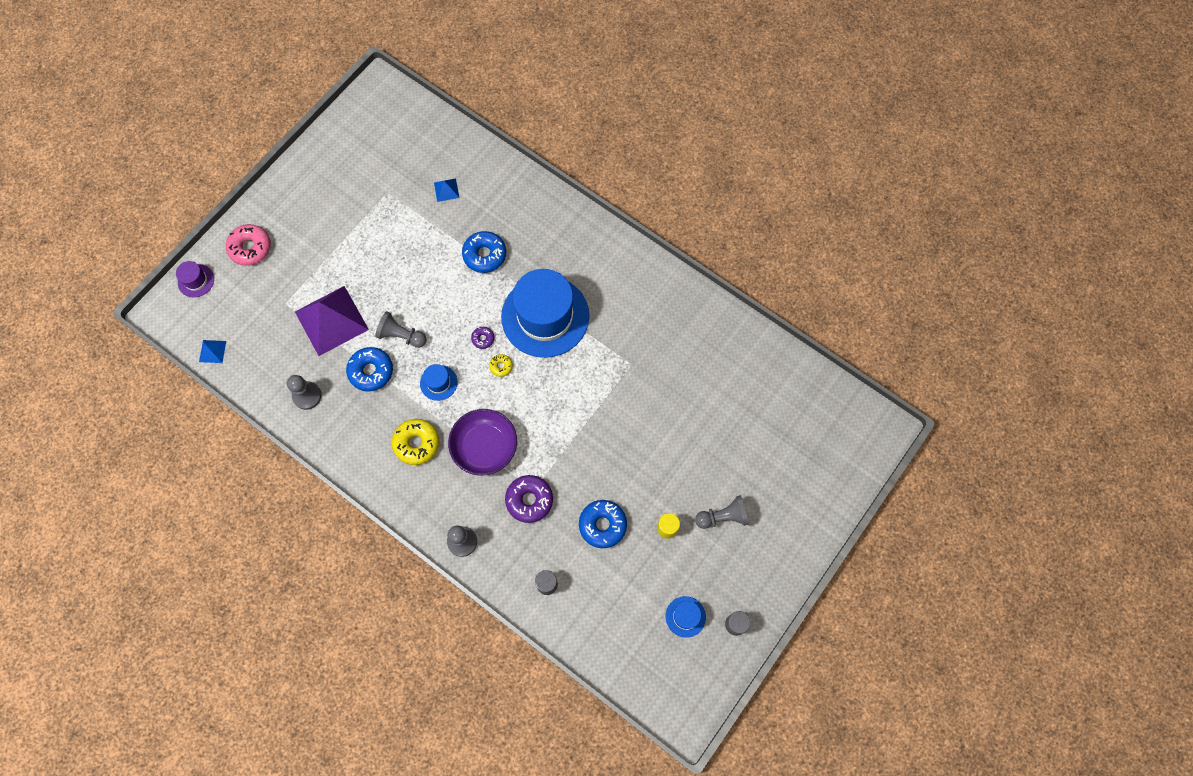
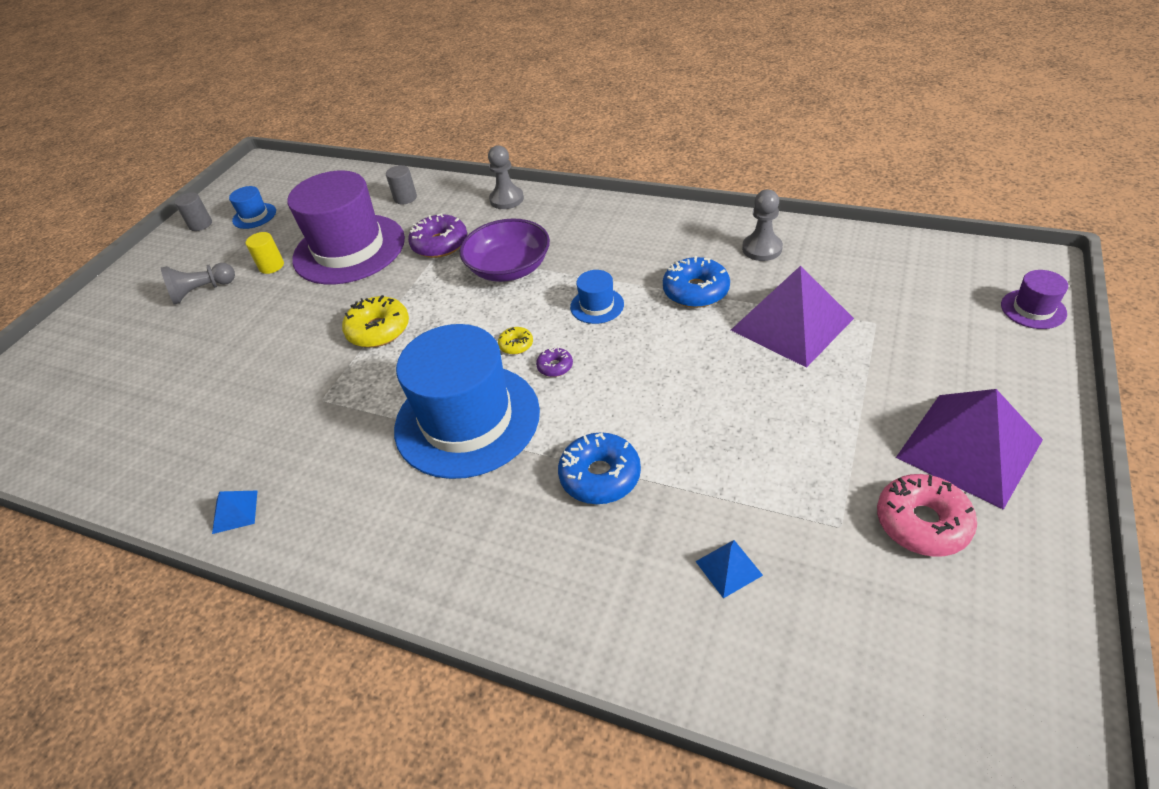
camera: 170 degrees right, 25 degrees down
(212, 351) = (923, 251): blue pyramid -> blue pyramid (235, 511)
(250, 248) = (998, 370): pink donut -> pink donut (922, 522)
(302, 210) = (969, 448): none -> purple pyramid
(401, 335) = (678, 336): grey pawn -> none
(416, 443) = (596, 249): yellow donut -> yellow donut (378, 330)
(602, 525) = (349, 249): blue donut -> purple hat

